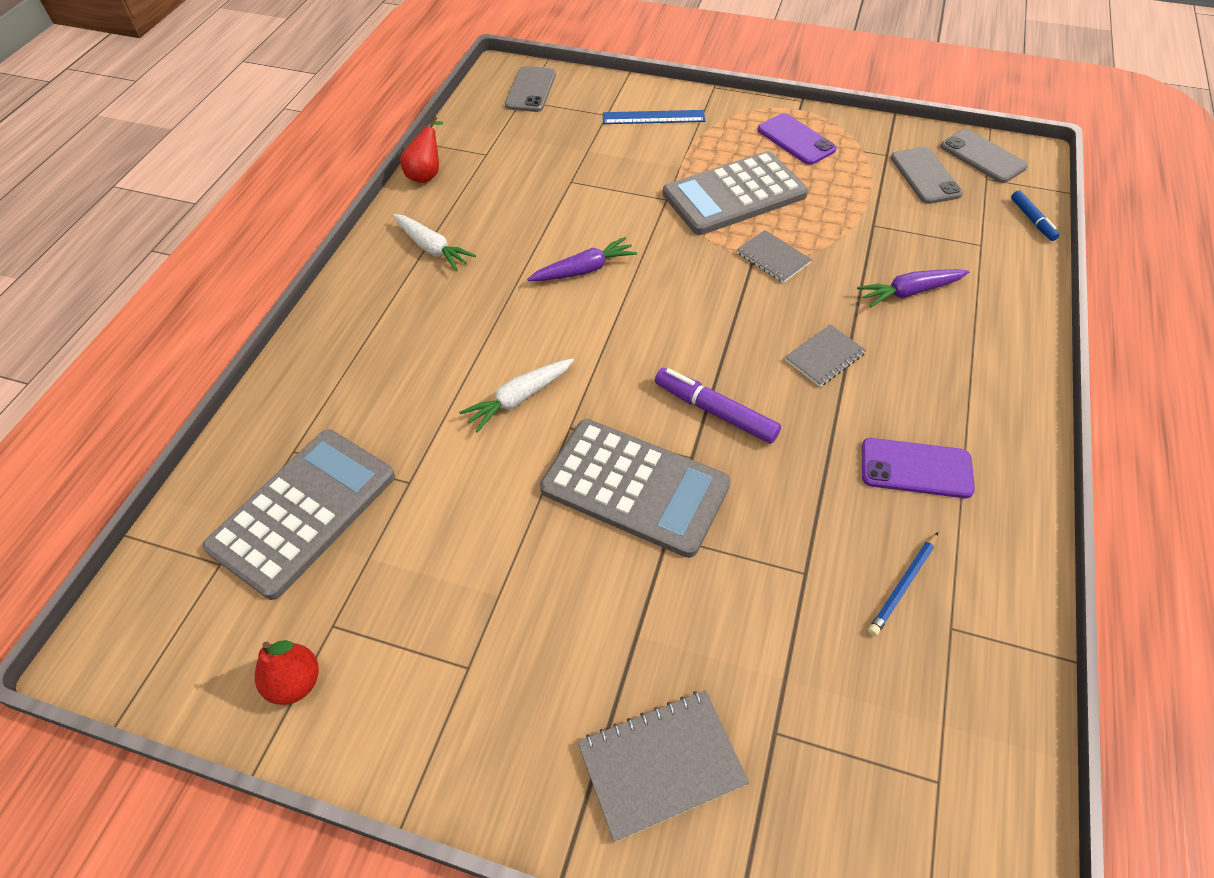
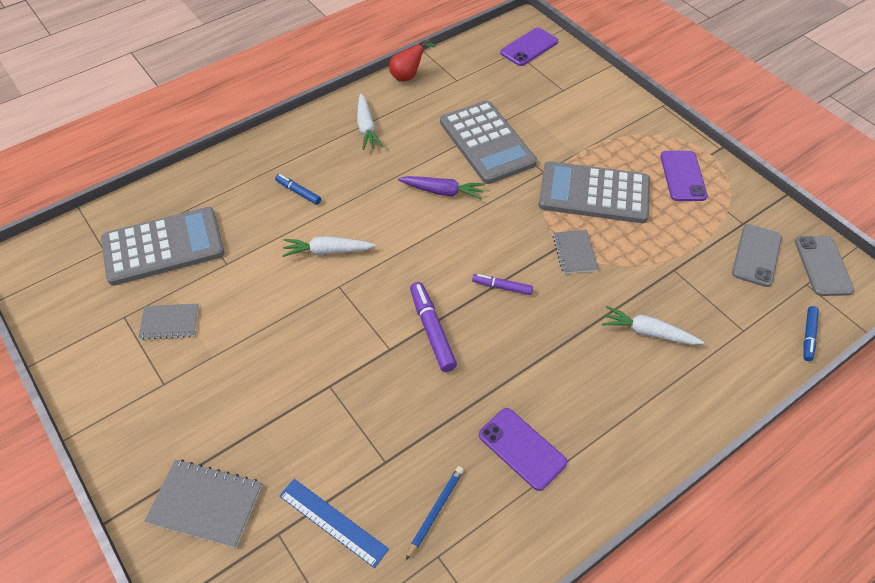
camera: 35 degrees right, 0 degrees up
(295, 682) = (84, 334): red pear -> none
(419, 356) = (298, 192): none -> blue marker
(531, 90) = (529, 47): grey phone -> purple phone
(635, 487) = (340, 345): grey calculator -> grey calculator (487, 142)
(653, 117) = (594, 108): blue ruler -> blue ruler (332, 522)
(739, 328) = (502, 287): none -> purple marker
(824, 357) = (539, 339): grey notebook -> grey notebook (169, 322)
(903, 586) = (435, 511): blue pencil -> blue pencil turned 135 degrees clockwise
(910, 292) = (648, 332): purple carrot -> white carrot

